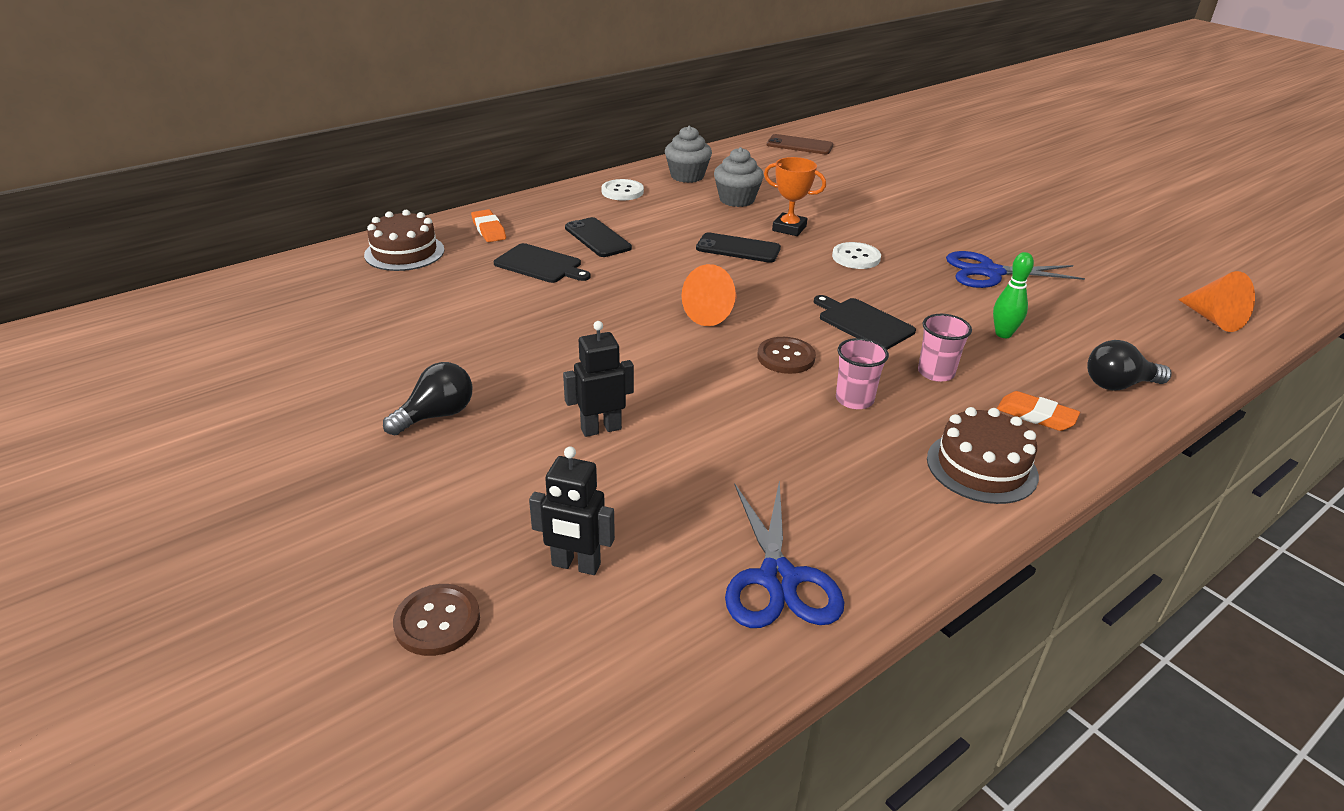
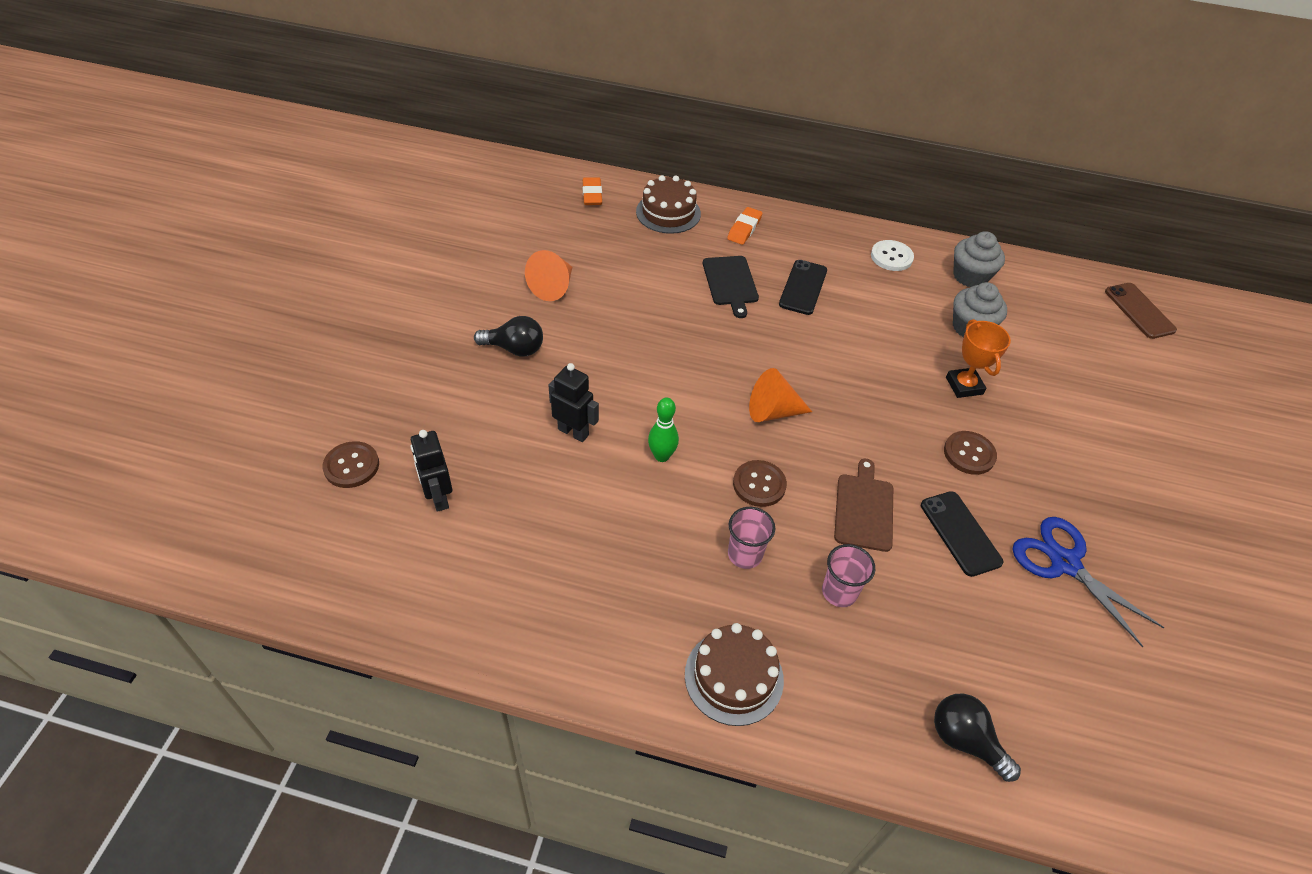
camera: 50 degrees right, 15 degrees up
(738, 248) = (888, 373): black phone -> black phone (960, 533)
(778, 579) = (504, 606): blue scissors -> none
(856, 257) = (969, 454): white button -> brown button
(863, 323) = (864, 509): black cutting board -> brown cutting board
(1003, 334) = (958, 617): green bowling pin -> green bowling pin (662, 456)
(1036, 416) = (845, 690): orange eraser -> orange eraser (592, 194)
(1213, 319) = (1203, 796): orange cone -> orange cone (553, 287)

